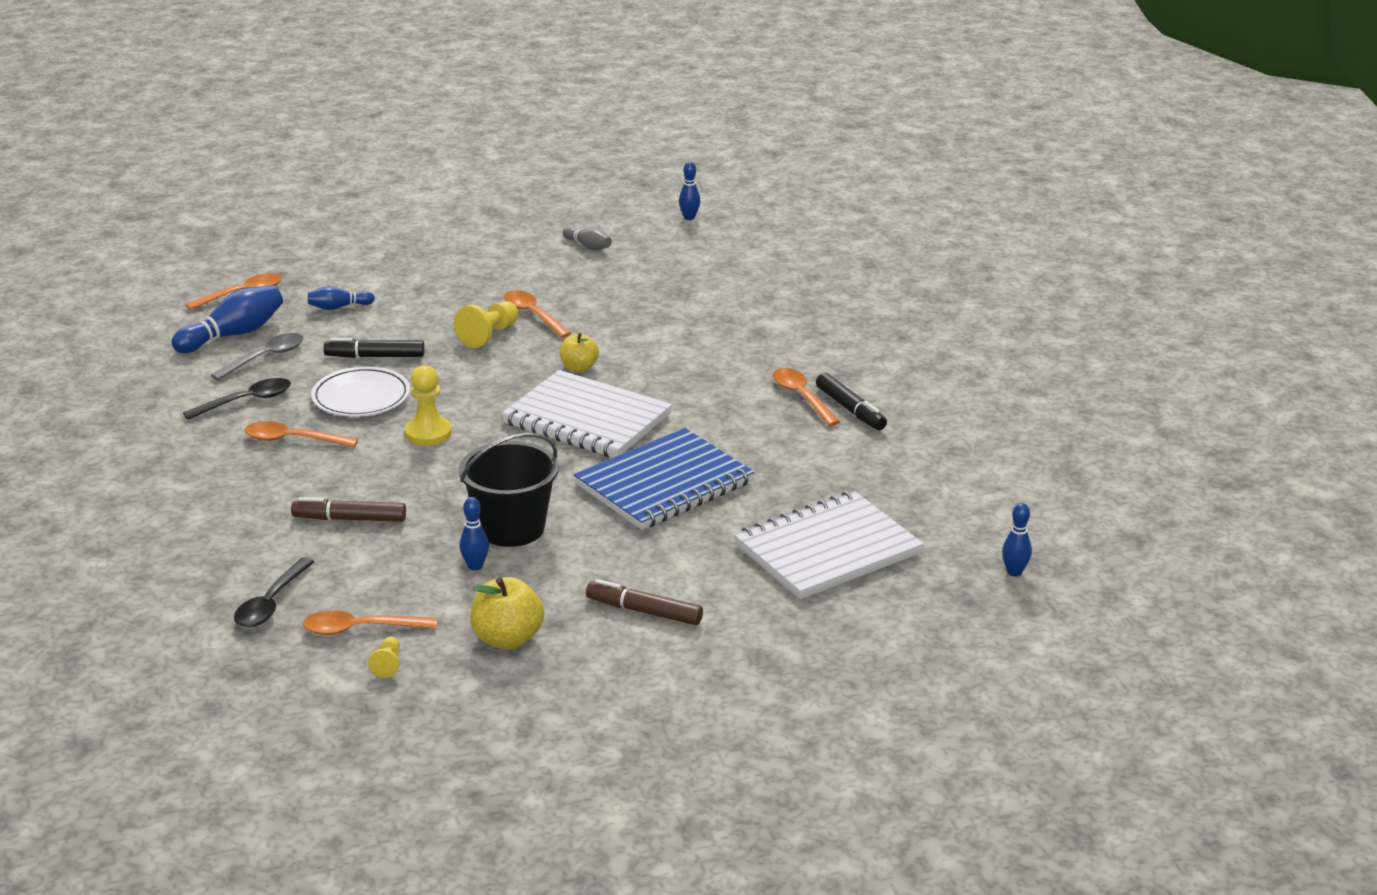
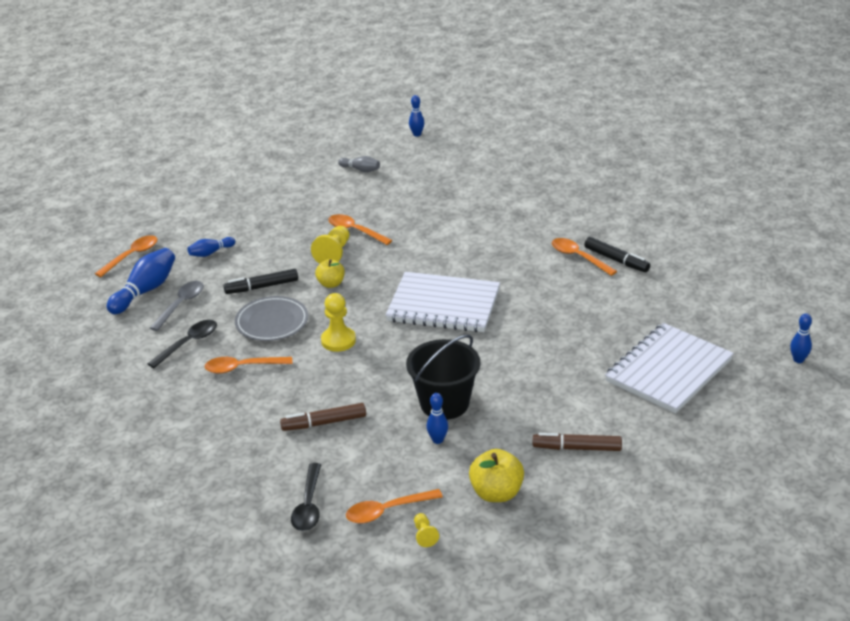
camera: 15 degrees left, 5 degrees up
(361, 397) = (272, 322): white plate -> grey plate
(579, 368) = (413, 266): yellow apple -> yellow apple (331, 284)
(664, 484) = (528, 344): blue notebook -> none

